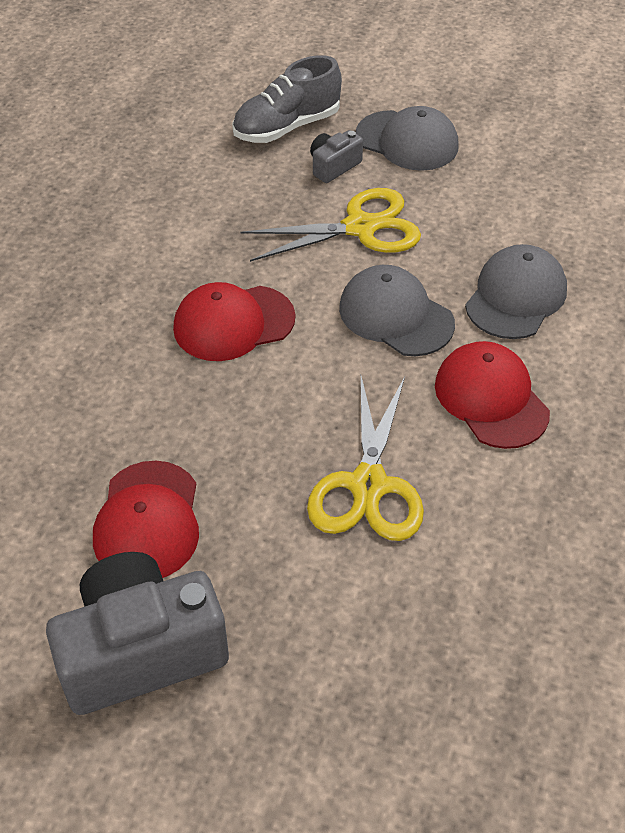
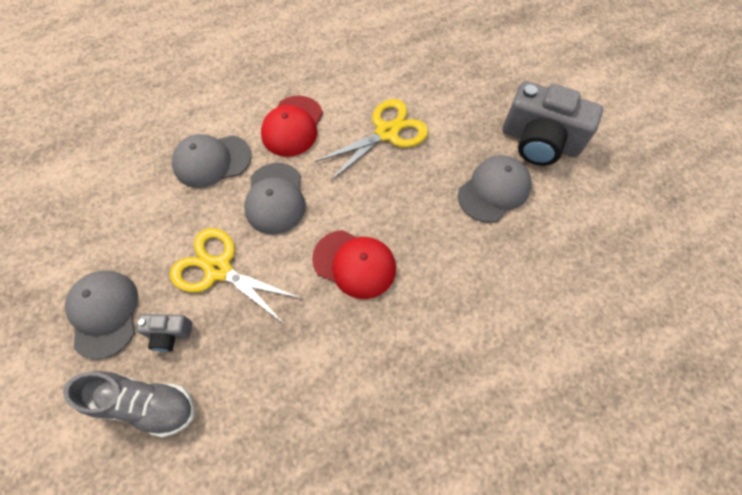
camera: 135 degrees left, 15 degrees up
(148, 521) = (494, 190): red cap -> grey cap

